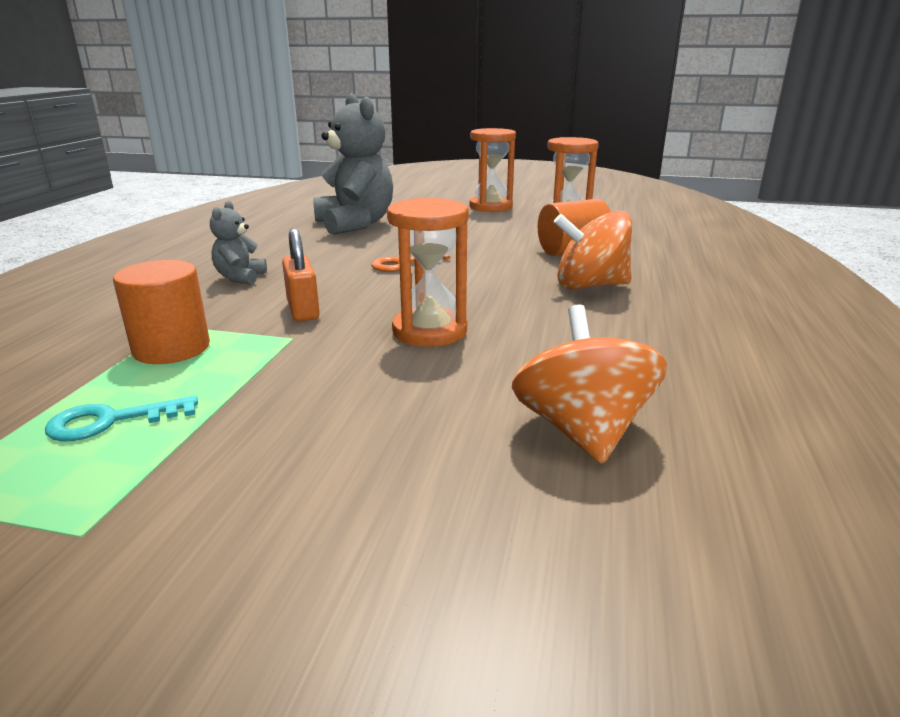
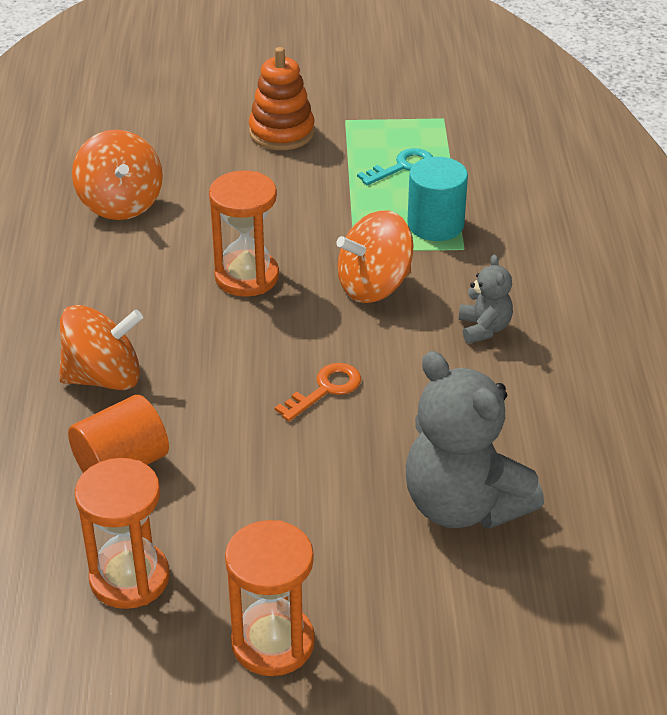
camera: 165 degrees right, 15 degrees up
(171, 348) = (435, 224): orange cylinder -> turquoise cylinder
(234, 525) = (281, 132): none -> orange stacking toy
(303, 310) = (374, 286): orange padlock -> orange spinning top

